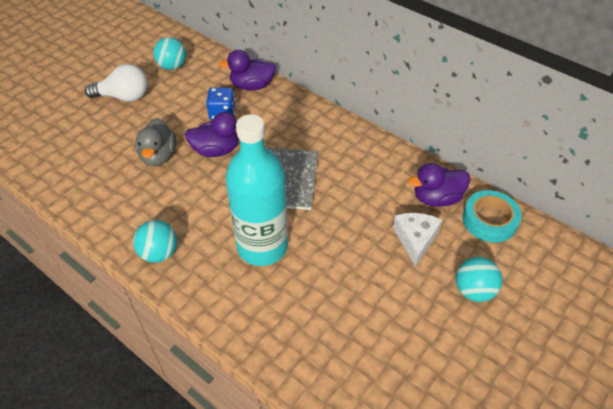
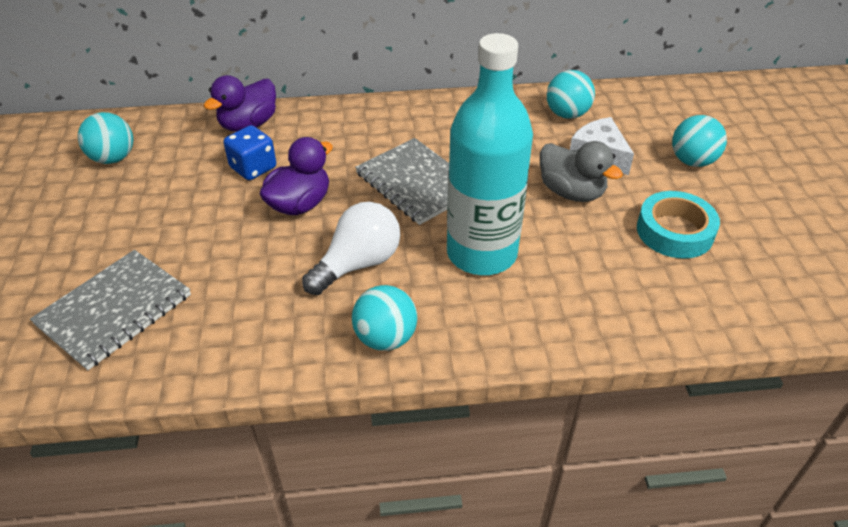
camera: 45 degrees left, 5 degrees down
(82, 148) = (114, 310): none -> grey notebook
(124, 97) = (91, 224): white light bulb -> white light bulb (358, 264)
(158, 156) = (237, 252): grey duck -> grey duck (571, 192)
(436, 198) = (567, 114): purple duck -> turquoise ball
(489, 220) = (628, 105): turquoise tape -> turquoise tape (674, 231)

